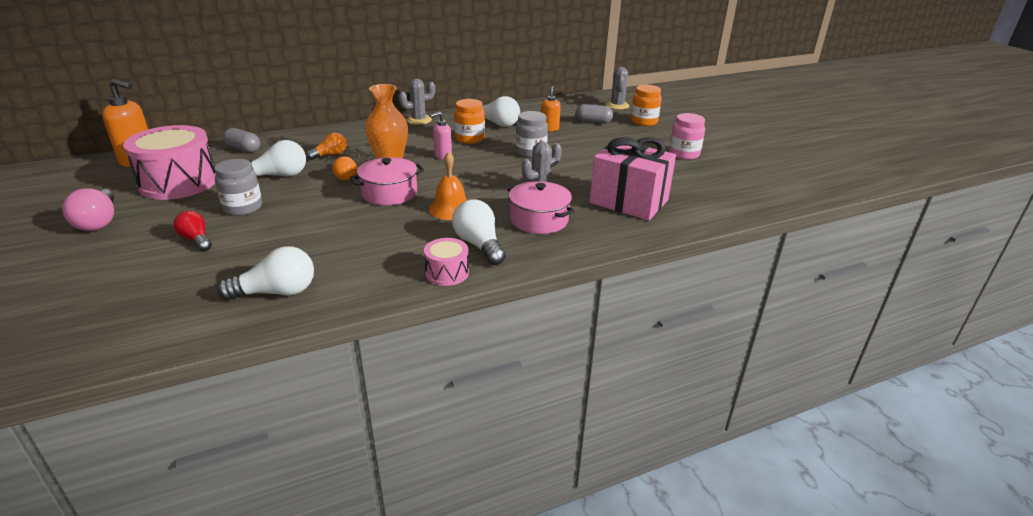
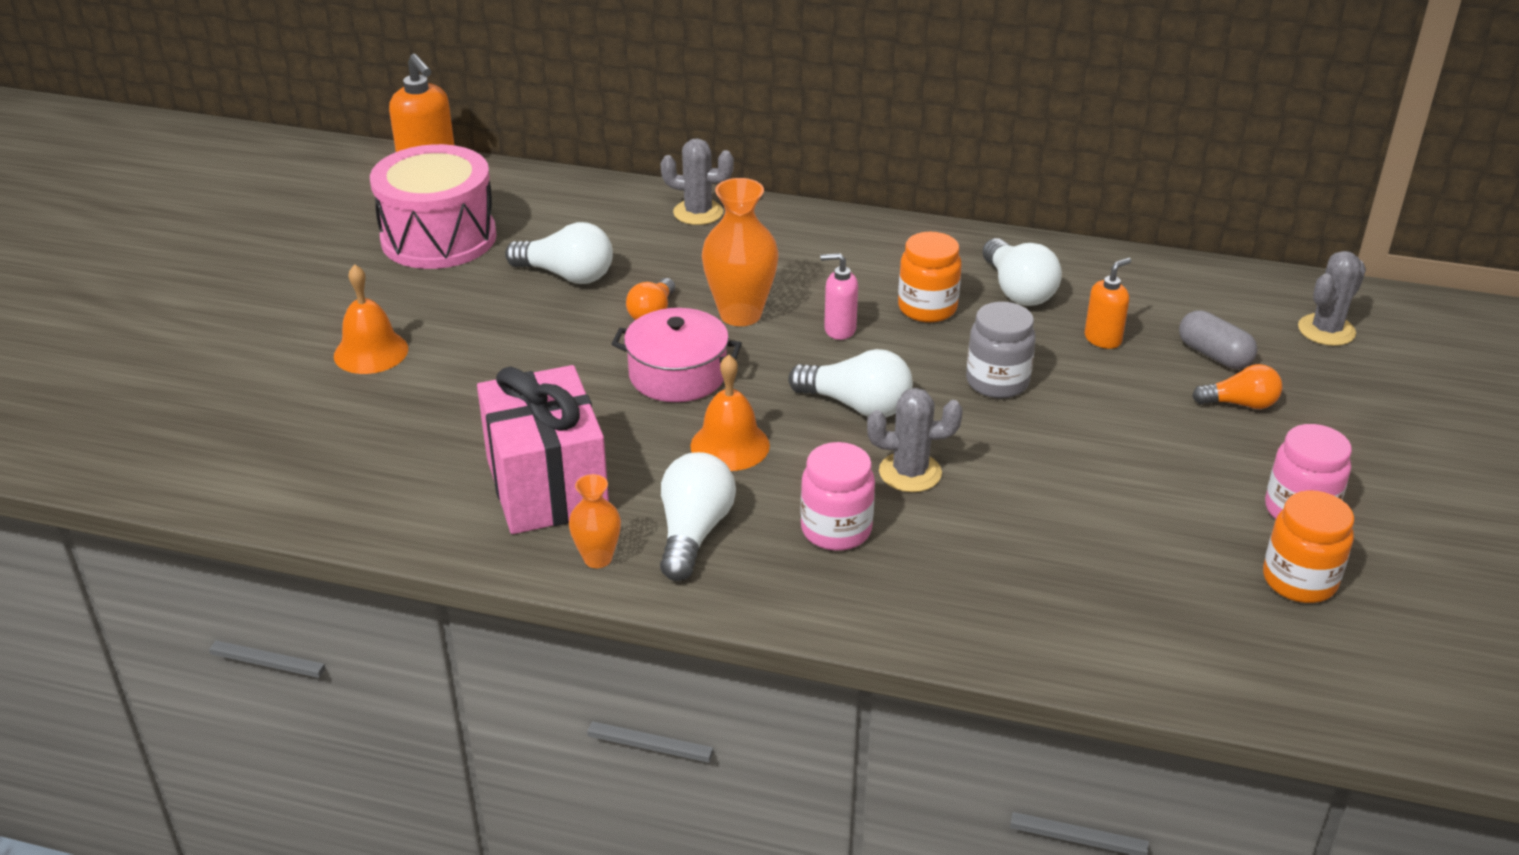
camera: 40 degrees right, 5 degrees up
(99, 221) = (301, 272): pink light bulb -> none
(196, 240) = (371, 352): red light bulb -> orange bell
(243, 149) = (572, 202): grey capsule -> none
(243, 208) = (469, 319): grey jar -> none
(276, 292) = (377, 482): white light bulb -> white light bulb (856, 405)
(330, 155) = (675, 260): orange light bulb -> orange light bulb (1240, 404)
(419, 120) = (890, 231): grey cactus -> grey cactus (698, 212)
(447, 273) = (597, 558): pink drum -> orange vase
(539, 220) = (836, 530): pink pot -> pink jar
(629, 201) = (1034, 566): pink gift -> pink gift (547, 486)
(643, 122) = (1327, 395): orange jar -> orange jar (1299, 580)

